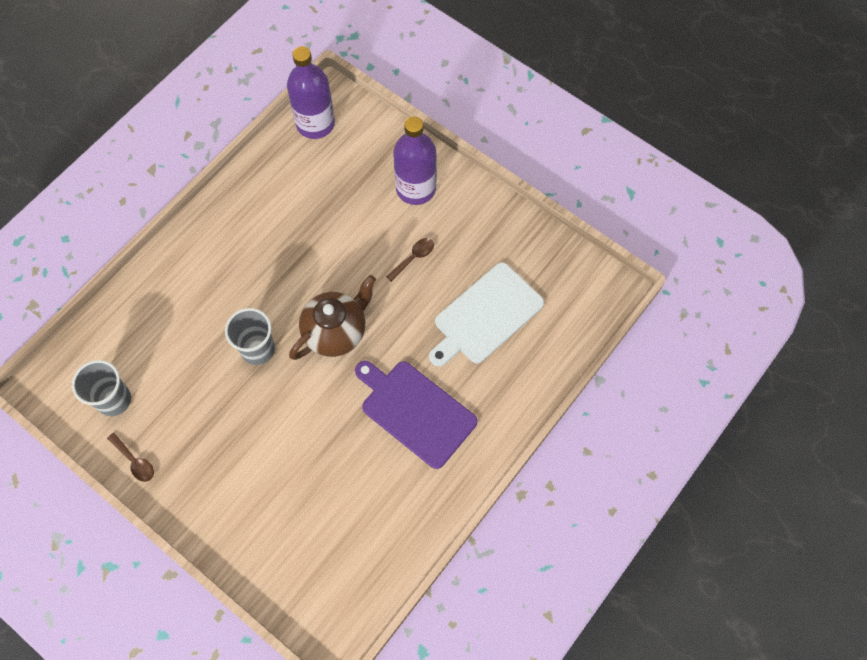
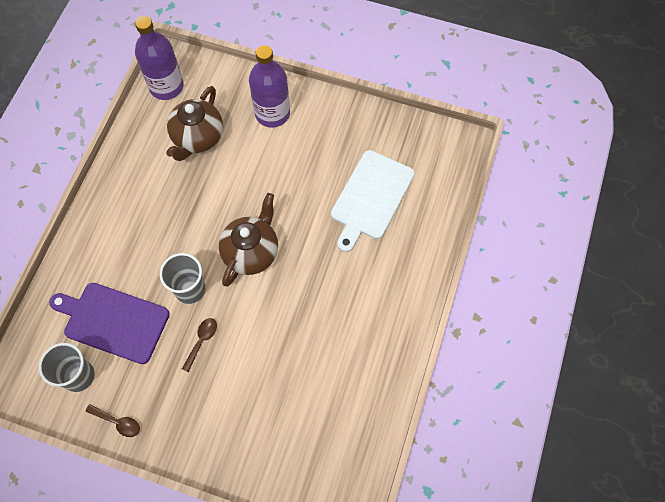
camera: 20 degrees left, 0 degrees up
(327, 190) = (198, 138): none -> brown teapot
(413, 258) = (293, 170): brown spoon -> brown spoon (201, 341)
(415, 411) = (344, 295): purple cutting board -> purple cutting board (113, 321)

